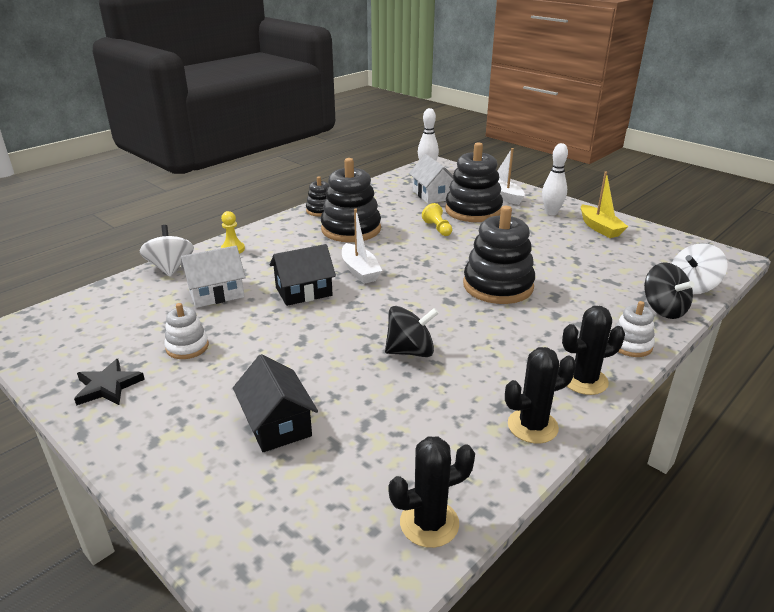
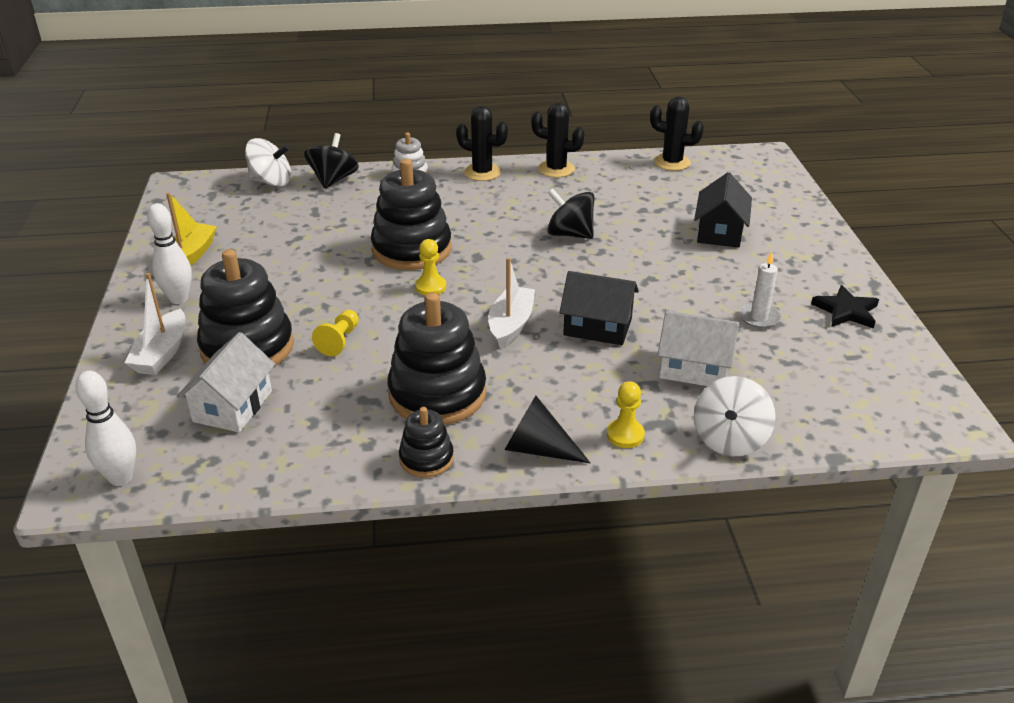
camera: 140 degrees left, 5 degrees up
(187, 347) = (758, 317): white stacking toy -> white candle
(273, 230) = (538, 449): none -> black cone
(441, 270) = (430, 287): none -> yellow pawn

